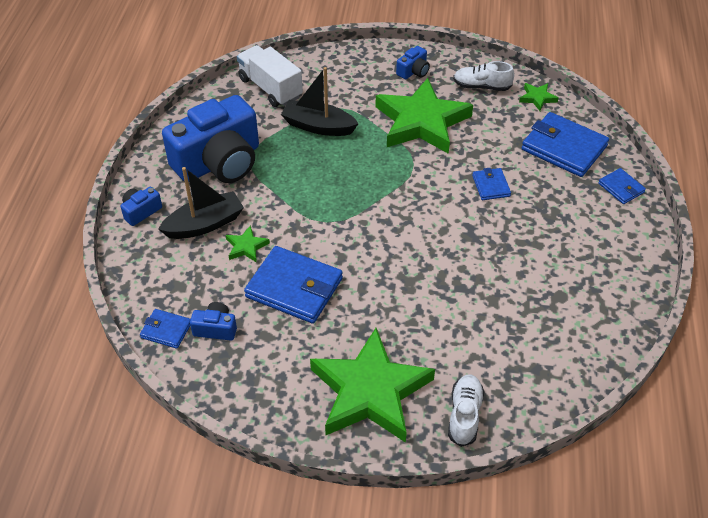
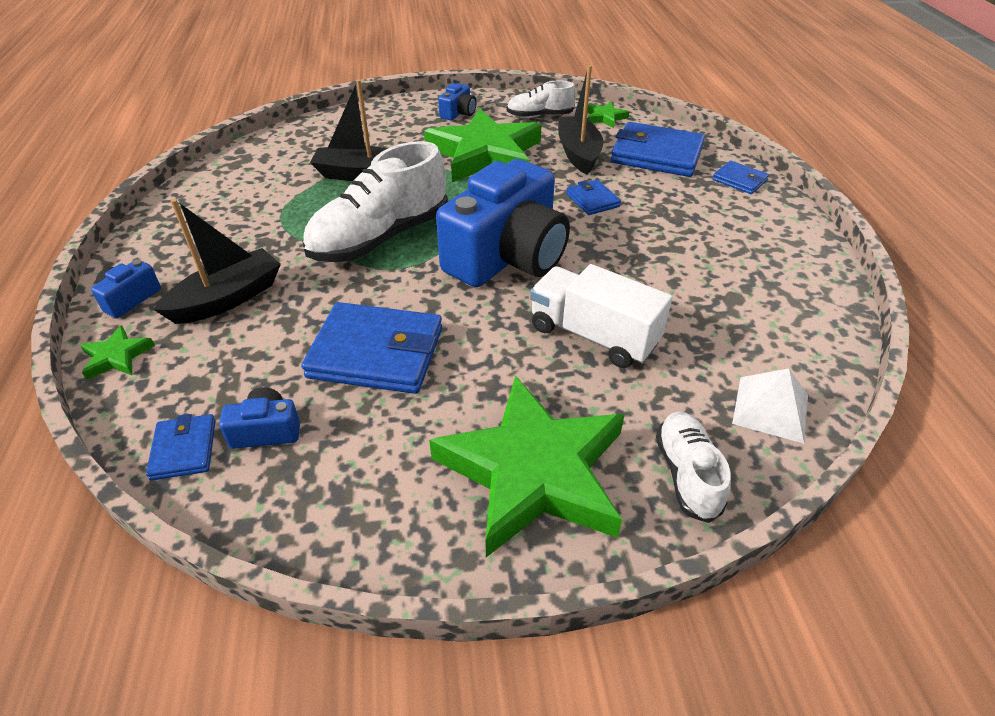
camera: 15 degrees left, 5 degrees down
(166, 330) = (184, 449): blue wallet -> blue wallet turned 75 degrees clockwise
(219, 162) = (238, 227): blue camera -> blue camera (507, 256)
(246, 247) = (294, 315): green star -> green star (117, 356)
(270, 88) = (291, 148): white truck -> white truck (593, 335)
(318, 192) = (380, 238): none -> white shoe
(498, 135) = (578, 153): none -> black boat
(541, 385) = (770, 408): none -> white pyramid

